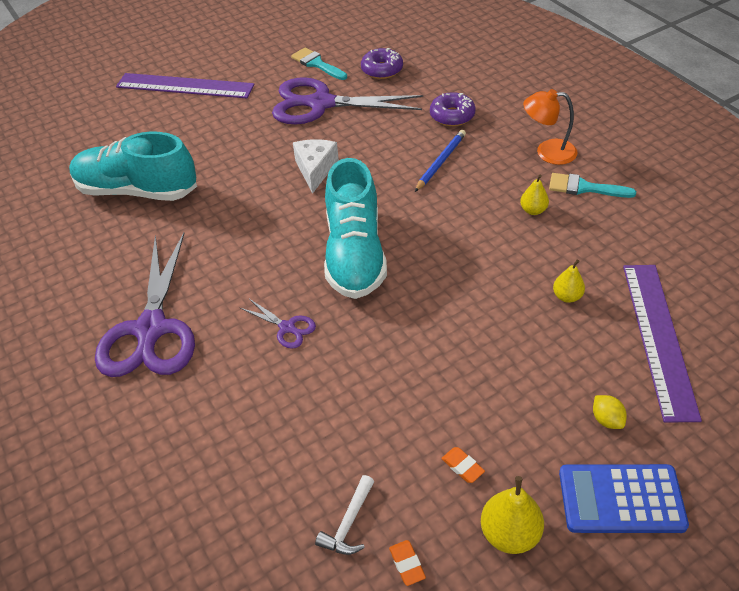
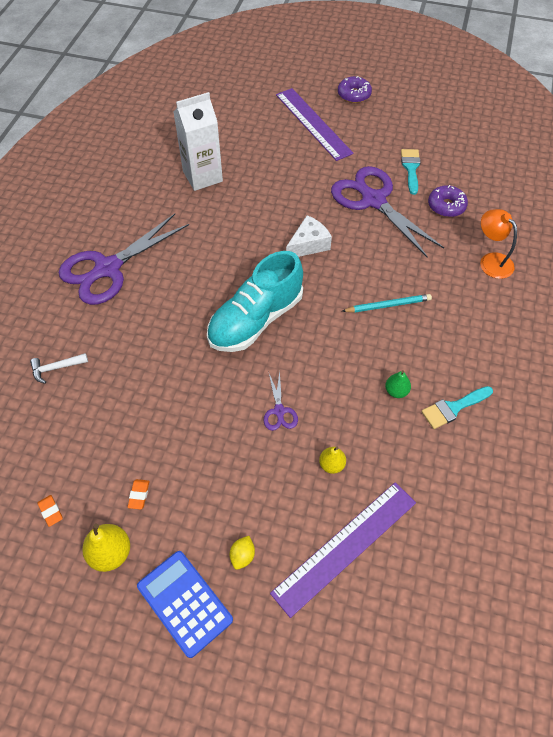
camera: 45 degrees right, 10 degrees up
(137, 190) = (202, 176): turquoise shoe -> white carton
(287, 328) = (165, 330): purple scissors -> purple scissors (279, 411)
(348, 523) = (55, 463): white hammer -> white hammer (56, 368)
(407, 564) = (50, 511): orange eraser -> orange eraser turned 60 degrees counterclockwise
(440, 162) = (388, 305): blue pencil -> turquoise pencil
(452, 116) = (443, 279): purple donut -> purple donut (354, 95)
(533, 210) = (396, 391): yellow pear -> green pear
(547, 152) = (468, 360): orange lamp -> orange lamp (491, 261)
(584, 188) = (453, 408): turquoise brush -> turquoise brush turned 90 degrees counterclockwise

